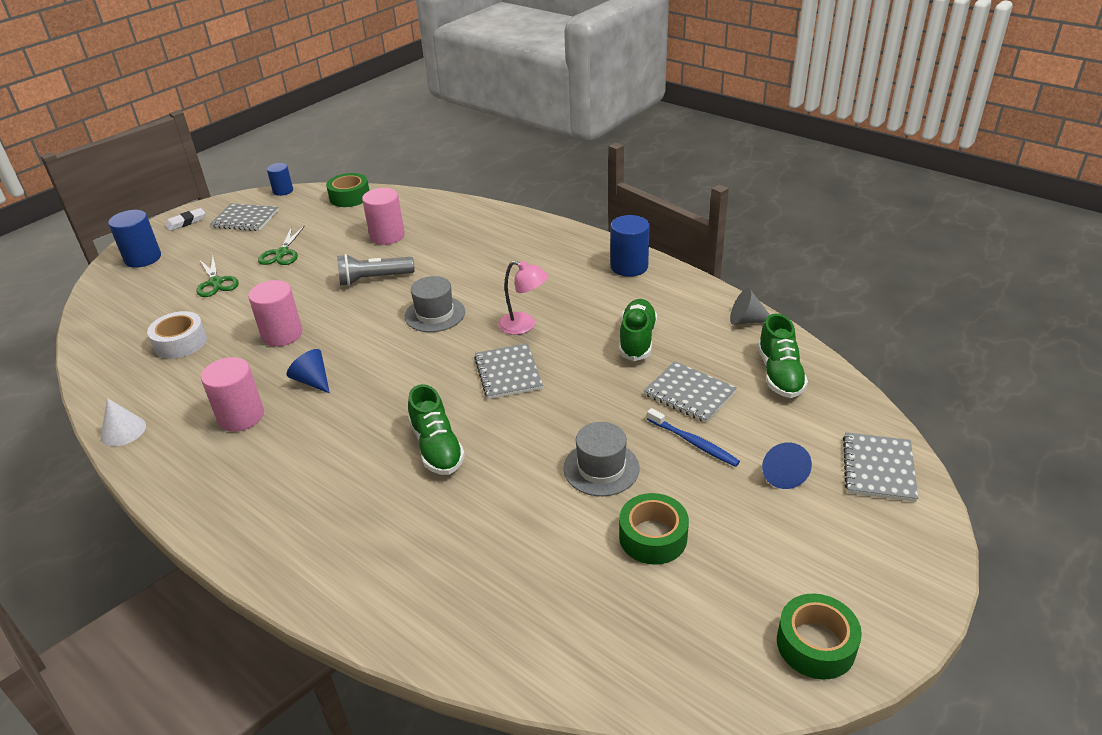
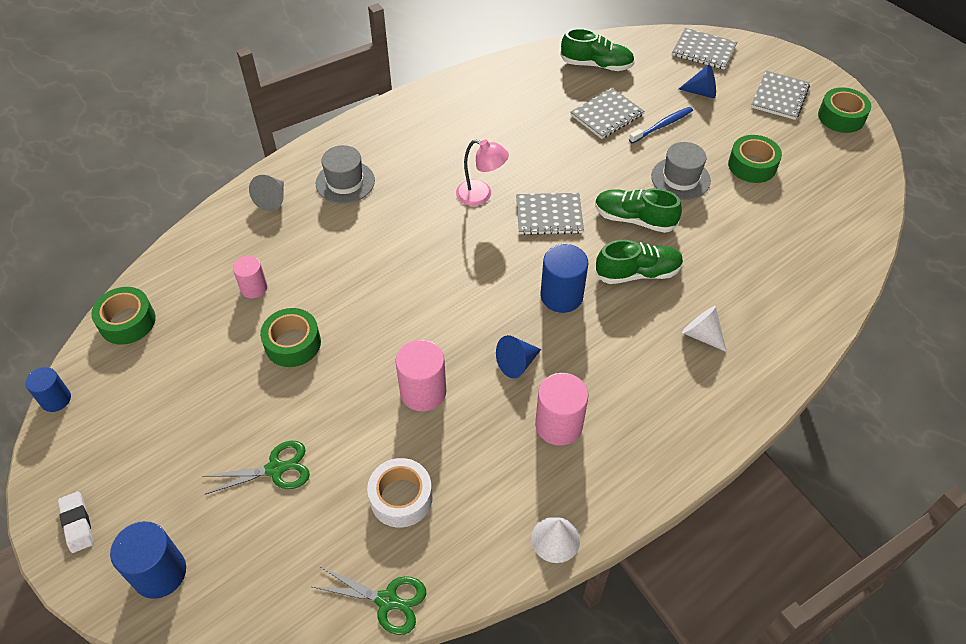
camera: 80 degrees left, 15 degrees up
(245, 219) = (116, 444): grey notebook -> grey notebook (779, 97)
(282, 253) = (238, 396): green scissors -> green scissors (387, 600)
(332, 264) = (293, 343): none -> green tape
(352, 508) = (702, 335): none -> white cone
(374, 279) = (345, 305): grey flashlight -> none
(387, 236) = (254, 288): pink cylinder -> pink cylinder, size x0.63
(435, 314) = (436, 258): grey hat -> grey hat (345, 182)
(524, 325) = (481, 195): pink lamp -> pink lamp turned 75 degrees clockwise
(629, 266) = (414, 111): blue cylinder -> blue cylinder (561, 296)
(637, 340) = (528, 128): green shoe -> green shoe (634, 219)
(746, 320) = (524, 64): grey cone -> grey cone (272, 199)

